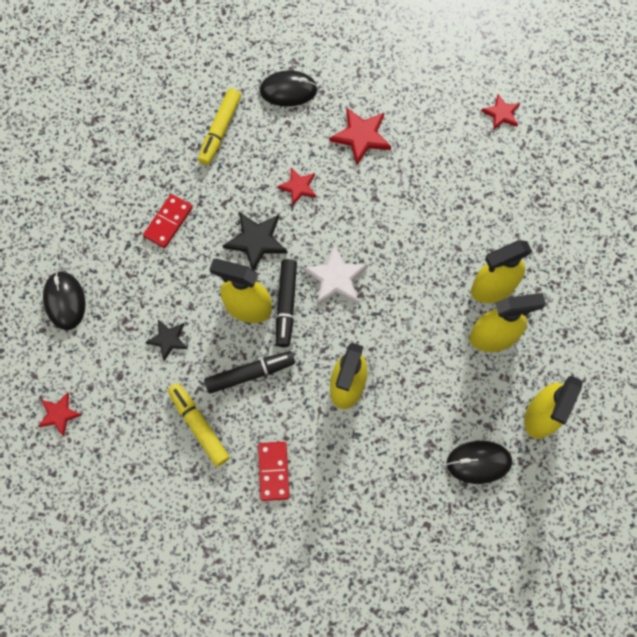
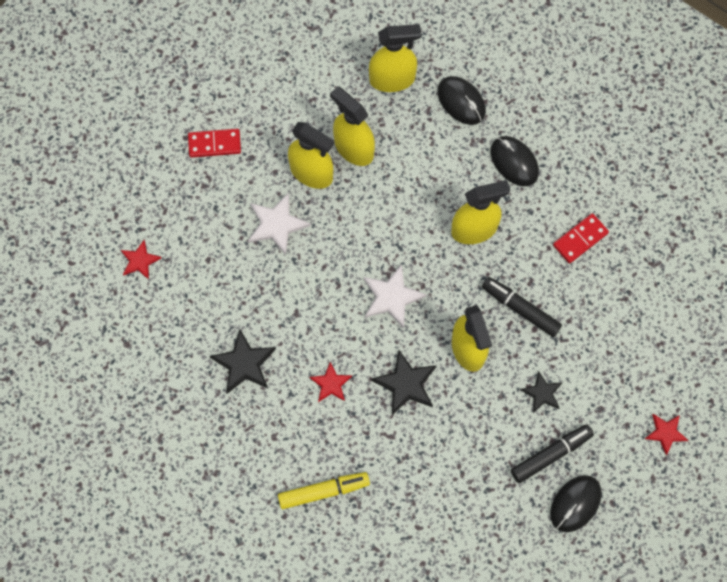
camera: 125 degrees left, 0 degrees up
(168, 222) = (442, 470): red domino -> red domino (214, 144)
(199, 426) = (590, 318): yellow marker -> none
(286, 305) = (443, 320): black marker -> black marker (551, 454)
(288, 90) = (241, 459): black mouse -> black mouse (514, 162)
(361, 136) = (244, 363): red star -> black star
(463, 231) = (276, 224): none -> white star

